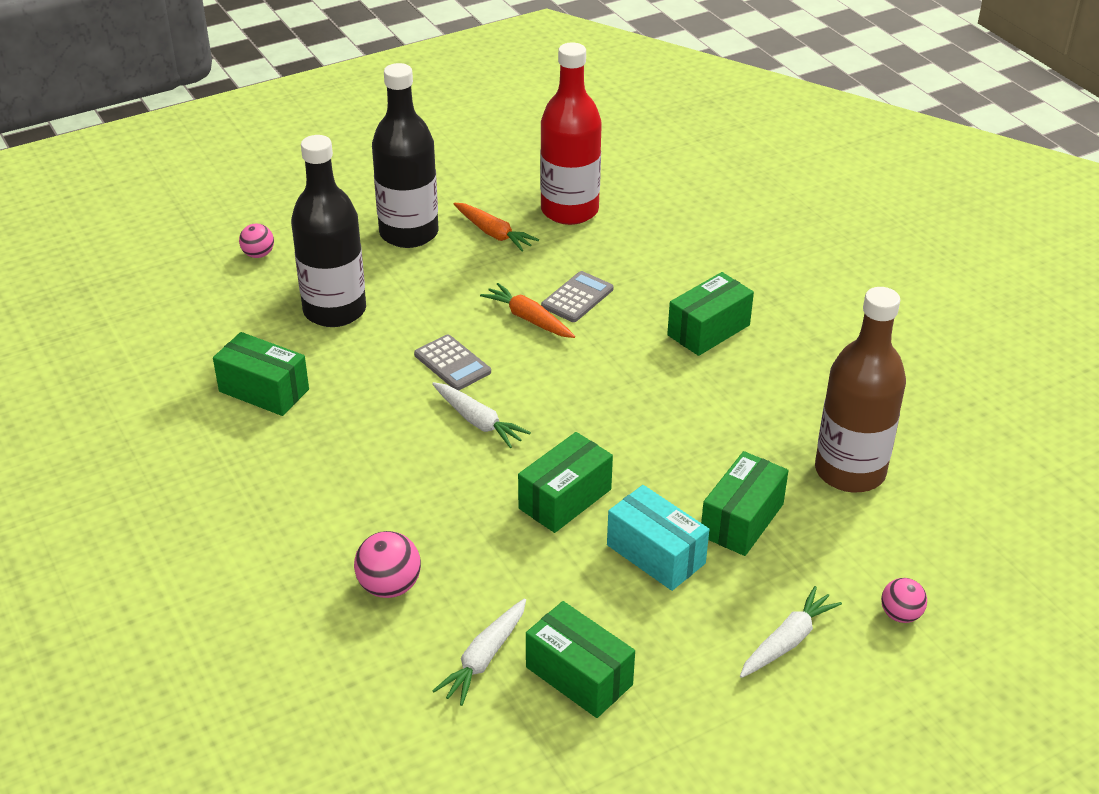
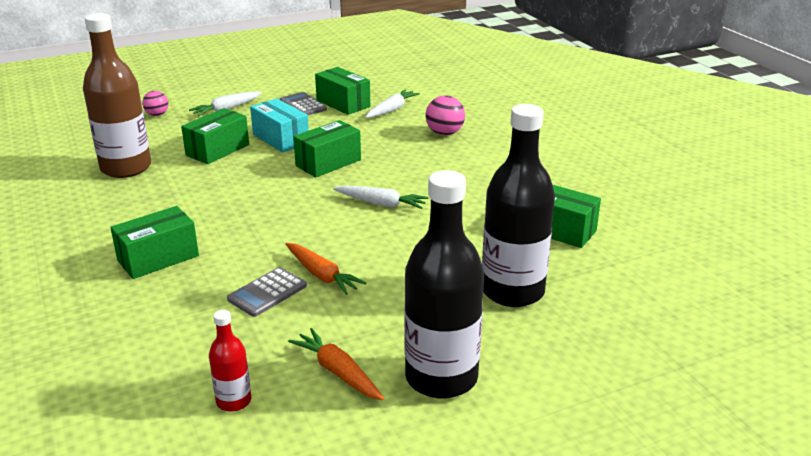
camera: 175 degrees left, 10 degrees down
(258, 254) = (616, 357): pink ball -> none
(452, 363) = (398, 242): grey calculator -> grey calculator (303, 105)
(478, 421) = (381, 204): white carrot -> white carrot turned 150 degrees clockwise
(569, 210) = (234, 401): red bottle -> red bottle, size x0.46

